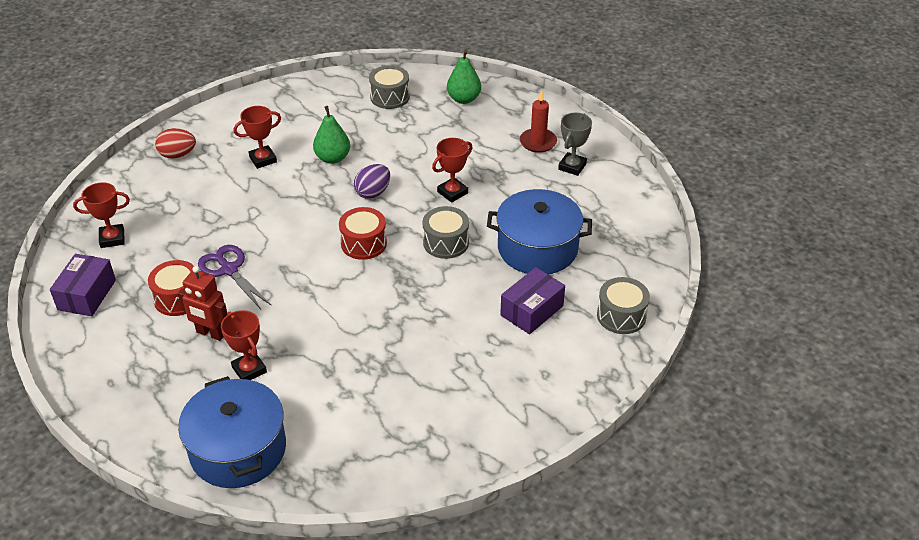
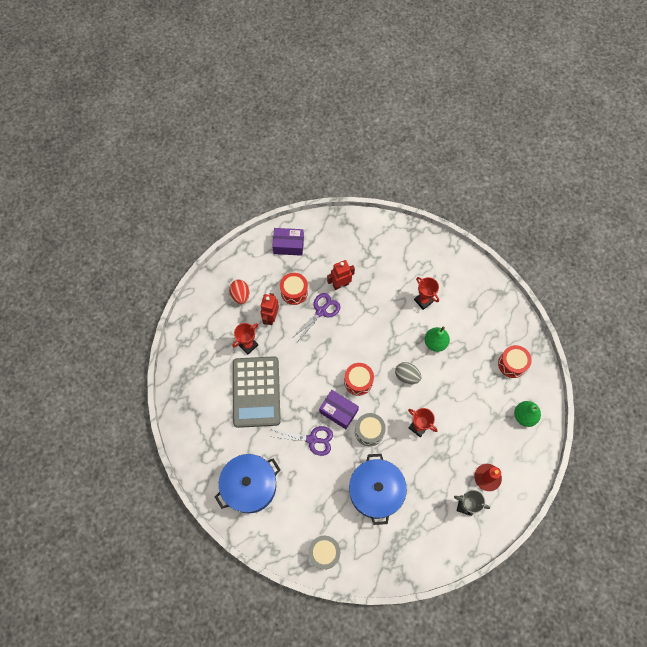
camera: 80 degrees right, 25 degrees up
(112, 238) = (334, 241): red trophy -> none
(177, 155) = (416, 250): red egg -> red egg (240, 295)
(193, 241) = (340, 284): none -> red robot
(238, 449) = (195, 355): blue pot -> blue pot (250, 486)
(339, 368) = (256, 392): none -> grey calculator
(373, 193) = (406, 376): purple egg -> grey egg
(390, 97) = (512, 364): grey drum -> red drum
(442, 307) = (312, 439): none -> purple scissors
(531, 310) = (319, 495): purple box -> purple box (338, 411)

